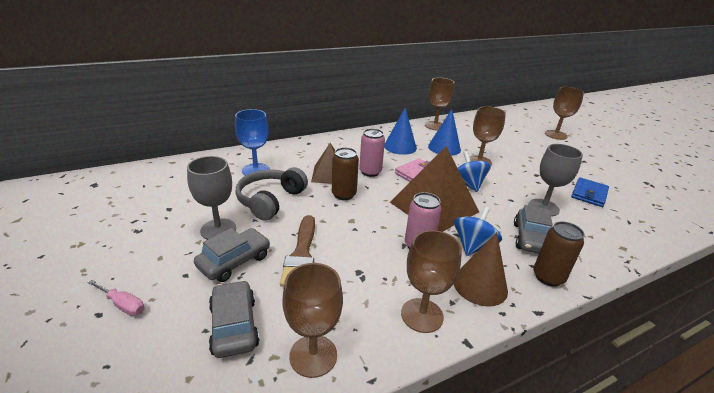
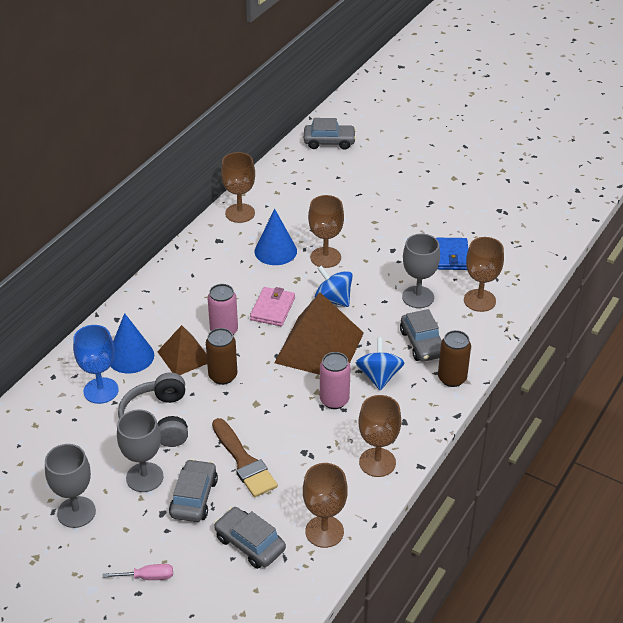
camera: 30 degrees left, 10 degrees up
(146, 229) = (76, 512): none -> grey goblet
(400, 147) = (226, 273): blue cone -> blue cone (130, 356)
(480, 285) = (405, 414): brown cone -> none
(520, 116) = (329, 142): none -> grey car
(555, 135) = (384, 165): brown goblet -> brown goblet (479, 300)

